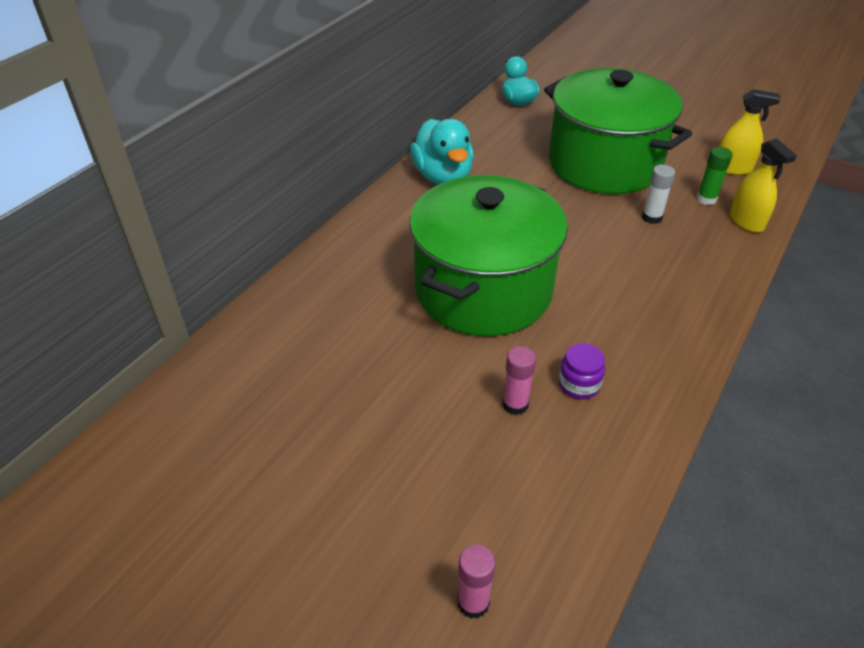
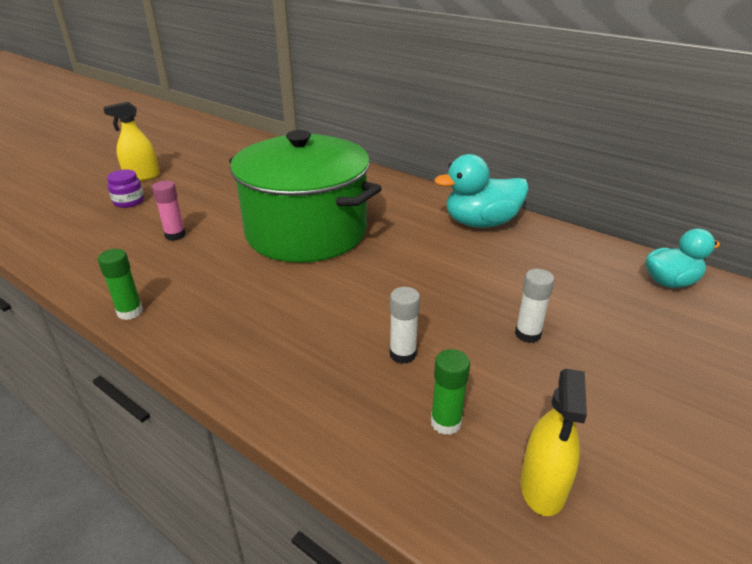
camera: 95 degrees right, 10 degrees down
(473, 602) = (49, 211): pink glue stick -> none
(579, 384) = (175, 265): purple jar -> purple jar (129, 202)
(604, 163) = (527, 334): green pot -> white glue stick
(673, 394) = (130, 312): none -> green glue stick
(746, 221) = (385, 456): yellow spray bottle -> yellow spray bottle (142, 177)

